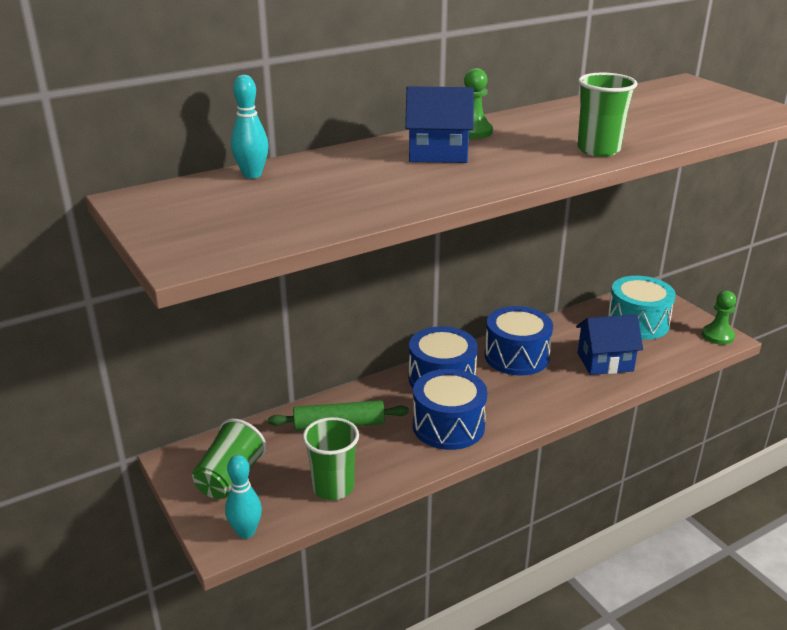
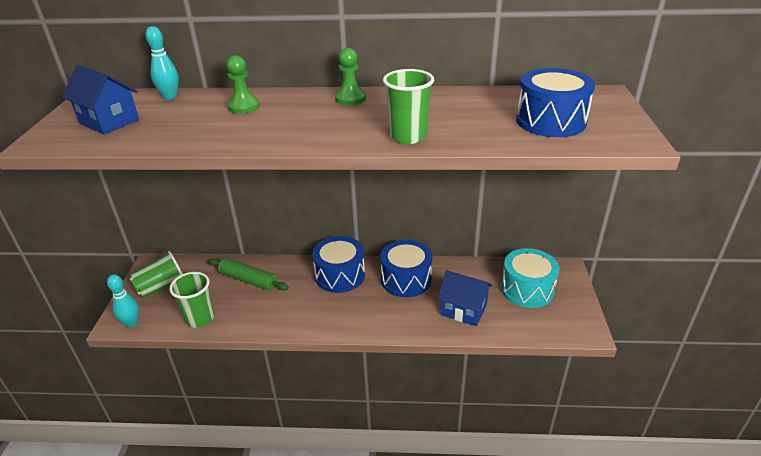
camera: 35 degrees right, 5 degrees up
(438, 153) = (296, 110): blue house -> blue house (109, 121)
(448, 426) = (306, 309): blue drum -> blue drum (550, 121)
(717, 336) = (582, 327): green pawn -> green pawn (243, 106)

